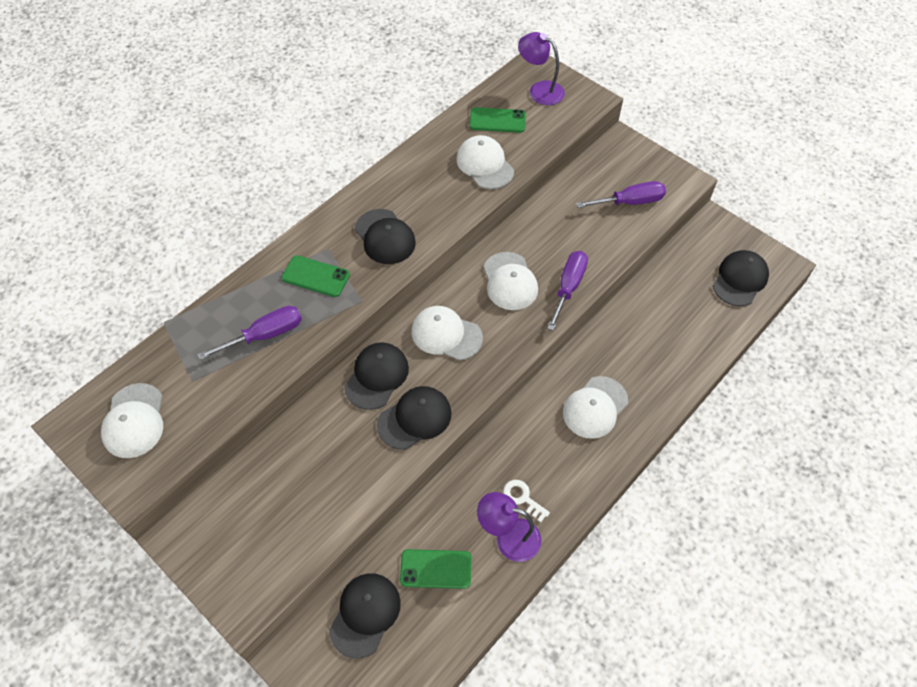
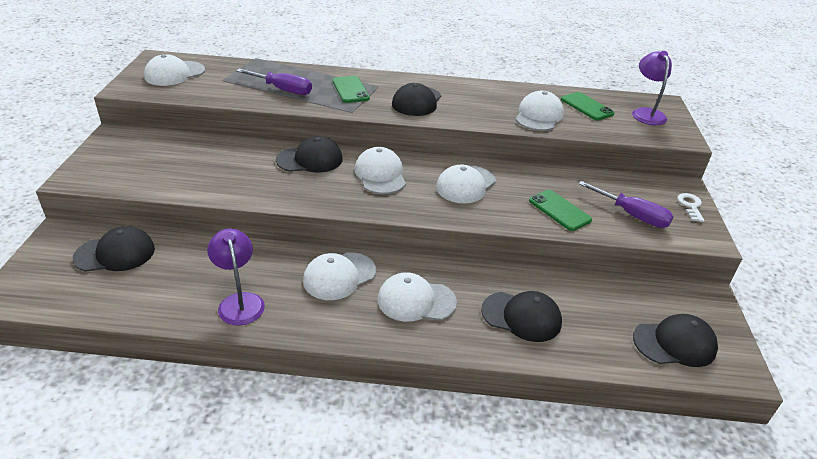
camera: 50 degrees right, 20 degrees down
(415, 418) = (291, 189): black cap -> black cap (521, 316)
(436, 569) = (179, 273): green phone -> green phone (559, 210)
(522, 498) = (284, 294): white key -> white key (690, 206)
(528, 444) = (339, 276): none -> white cap
(568, 287) = (500, 215): purple screwdriver -> none

